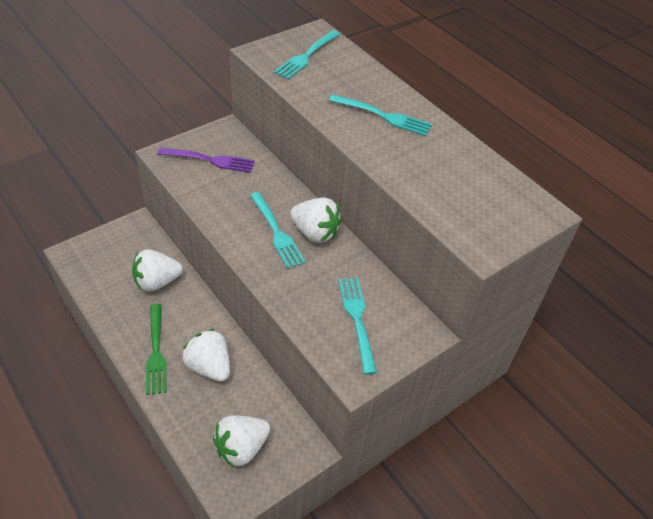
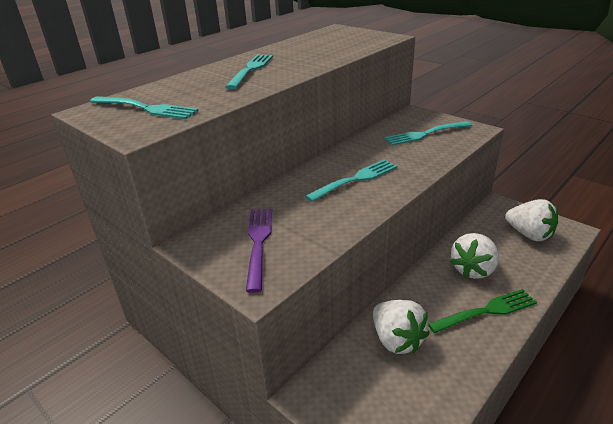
camera: 95 degrees left, 15 degrees down
(315, 232) = (344, 162): white strawberry -> none

